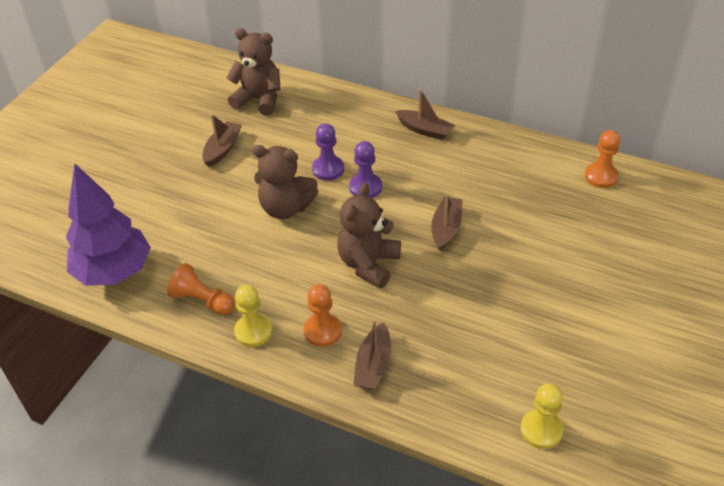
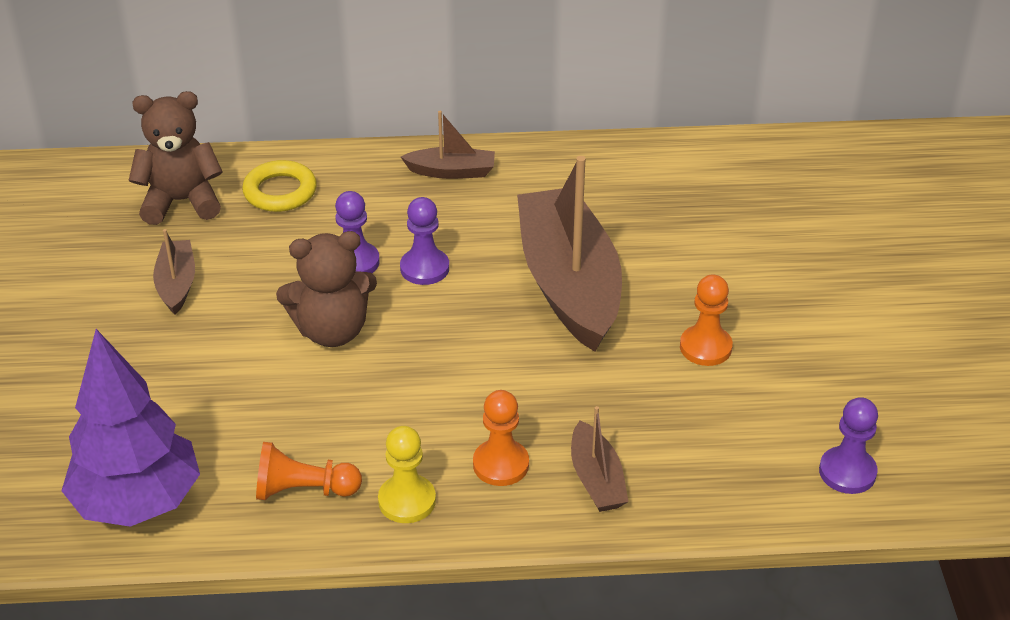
camera: 30 degrees left, 5 degrees down
(316, 111) = (280, 192): none -> yellow ring
(368, 264) = (500, 362): brown teddy bear -> none
(446, 228) = (568, 284): brown boat -> brown boat, size x2.20
(541, 430) = (847, 472): yellow pawn -> purple pawn
(601, 176) = (713, 160): orange pawn -> orange pawn (705, 347)

